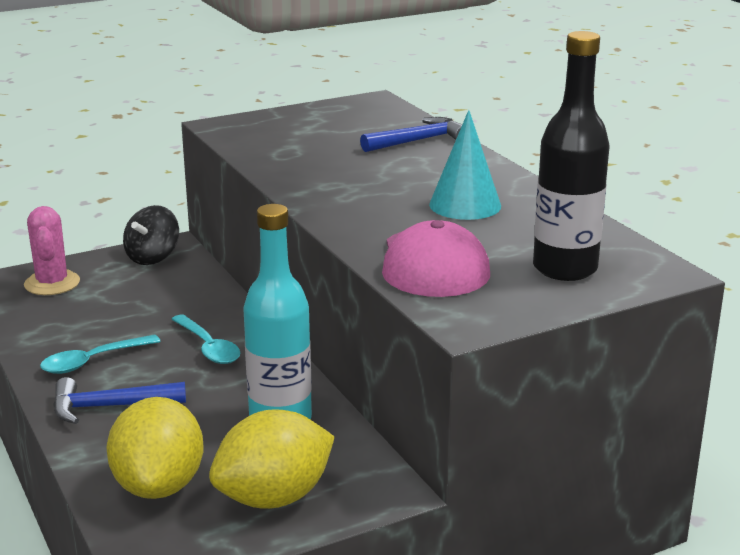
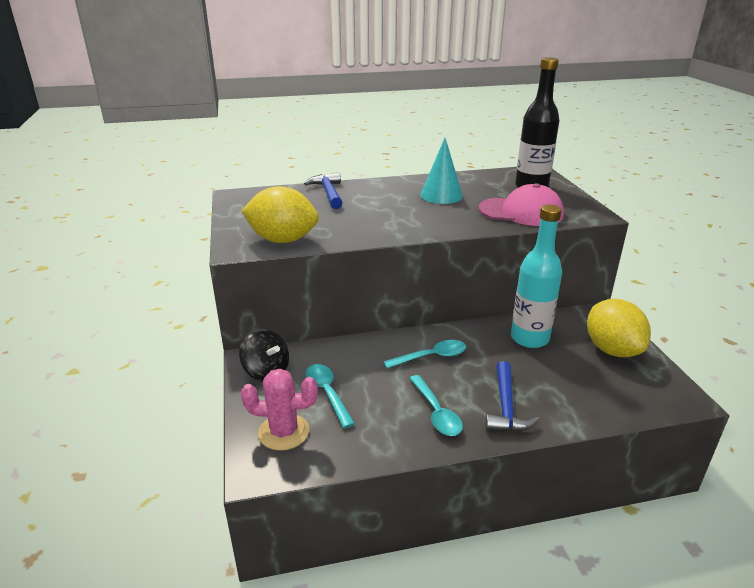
camera: 75 degrees left, 5 degrees up
(120, 294) = (327, 393): none -> turquoise spoon
(159, 486) = (604, 390): yellow lemon -> yellow lemon (282, 240)

